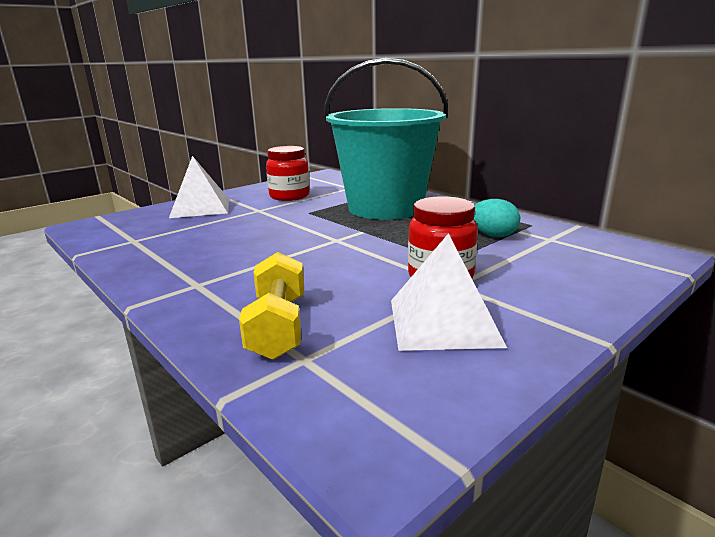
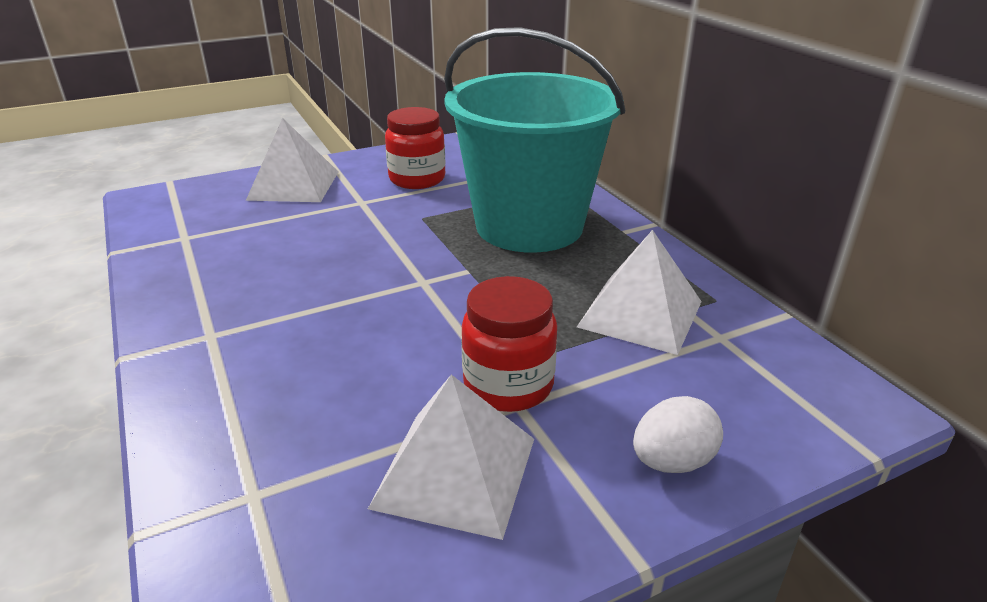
camera: 15 degrees right, 10 degrees up
(278, 326) = (257, 432): yellow dumbbell -> none
(493, 235) = (640, 313): turquoise egg -> white pyramid
(577, 294) = (672, 461): none -> white egg

